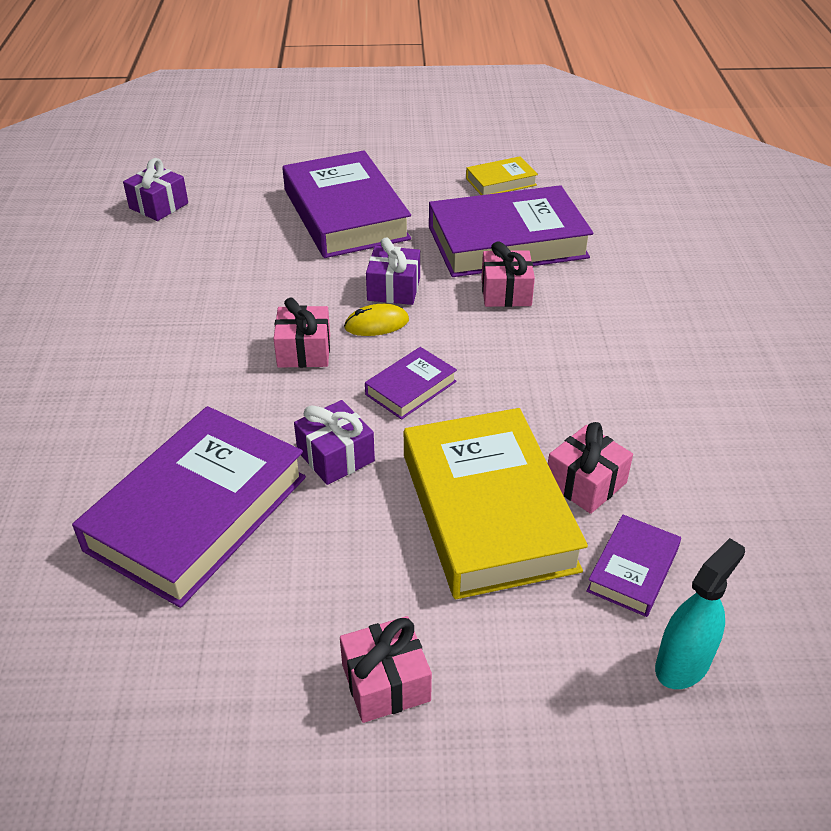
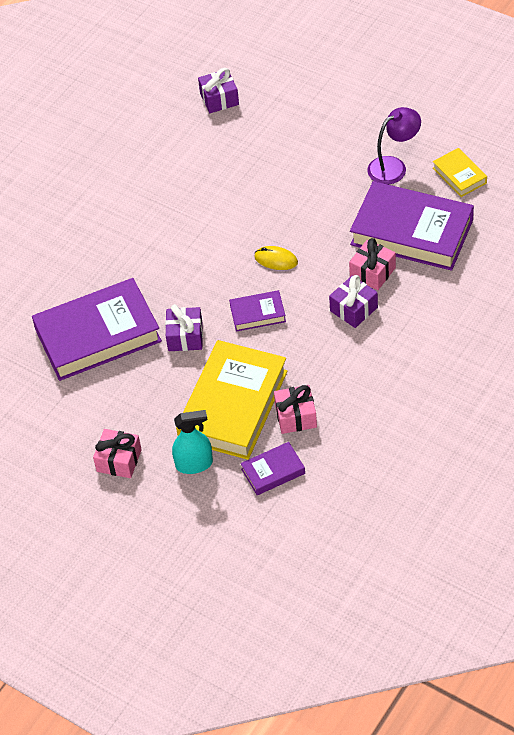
camera: 40 degrees right, 10 degrees up
(304, 351) = (221, 260): pink gift -> none
(345, 214) = (329, 159): purple book -> none
(394, 289) = (307, 238): purple gift -> purple gift (353, 309)
(424, 197) = (394, 166): none -> purple lamp
(501, 182) = (459, 175): yellow book -> yellow book turned 45 degrees clockwise
(682, 664) = (251, 523): turquoise spray bottle -> turquoise spray bottle (194, 464)

